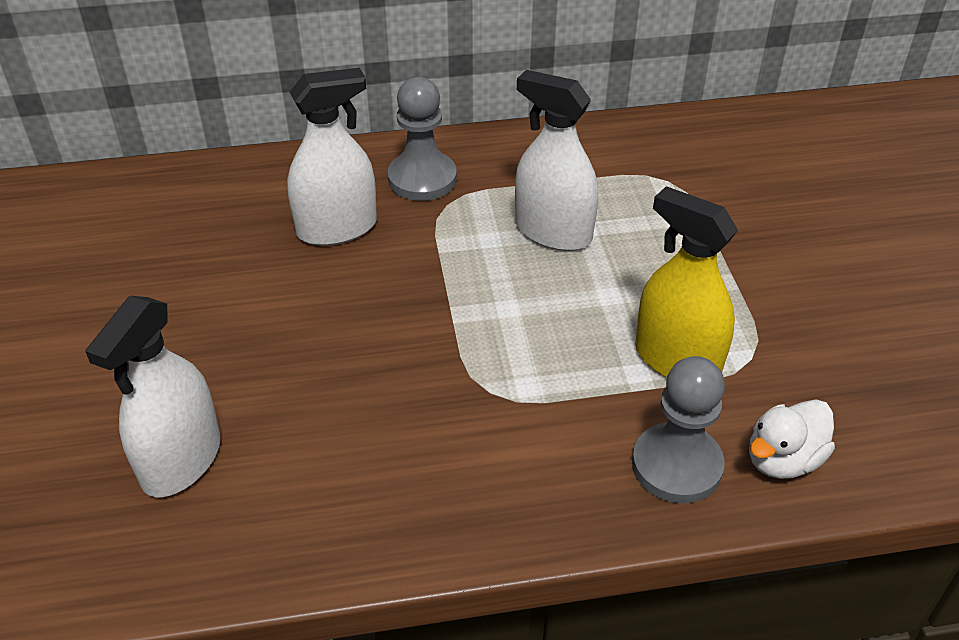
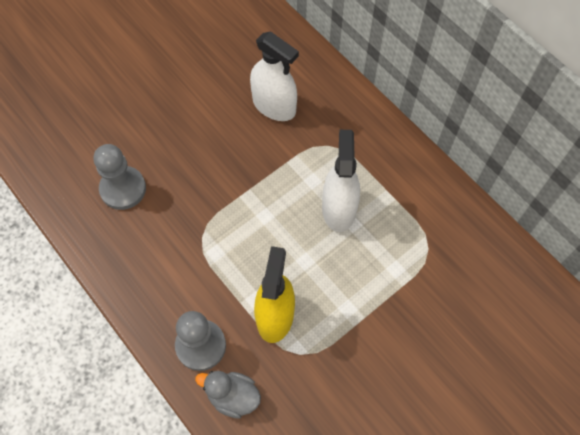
camera: 60 degrees right, 20 degrees up
(181, 460) = (92, 135): white spray bottle -> none
(422, 179) = (340, 122): grey pawn -> grey pawn (123, 189)
(783, 459) = (233, 397): white duck -> grey duck

